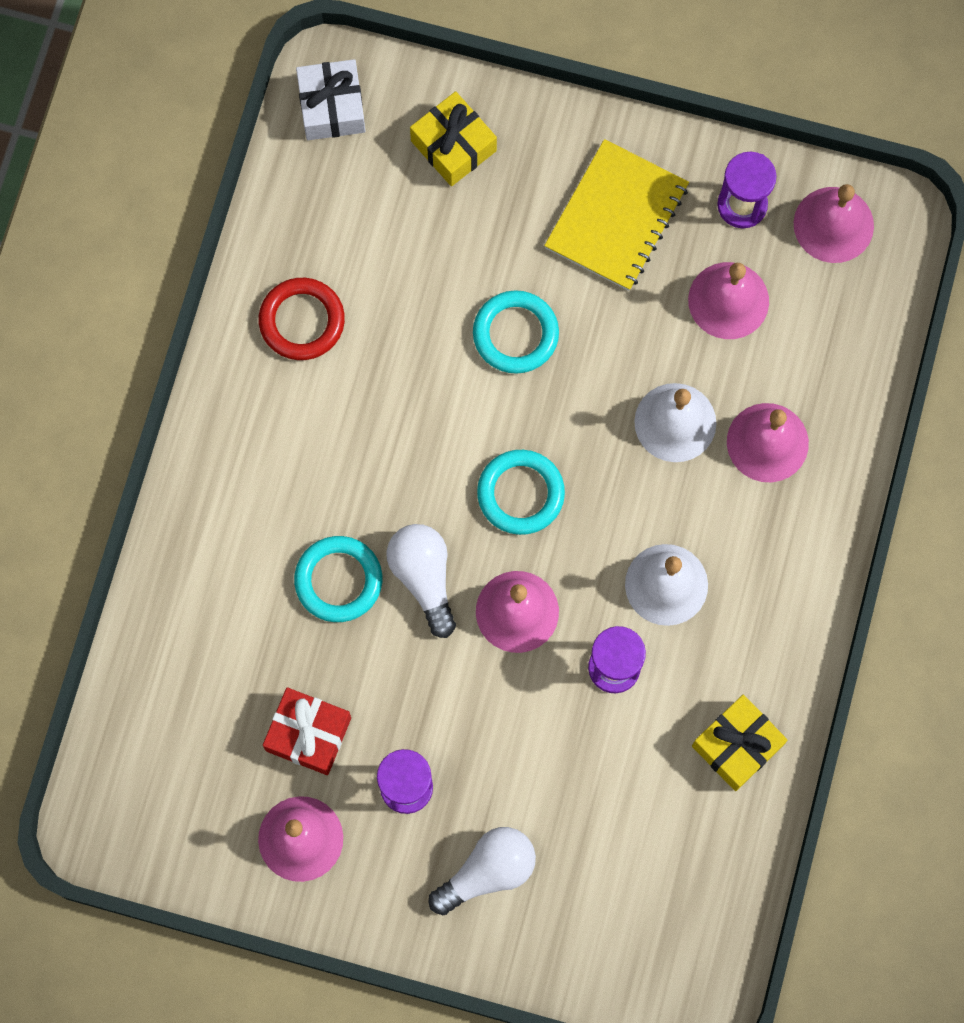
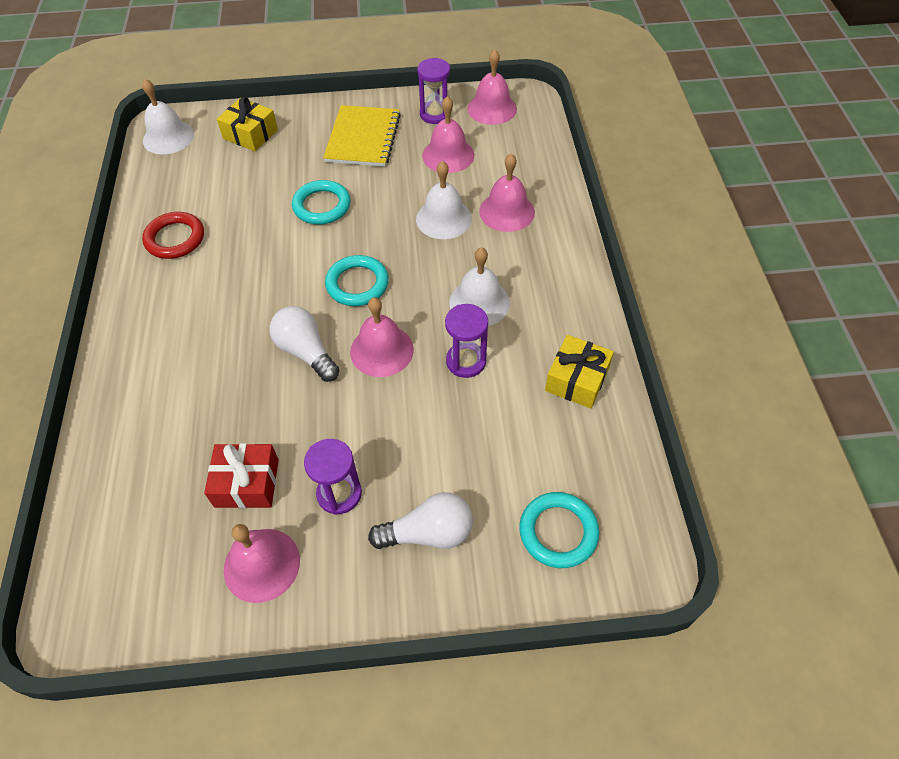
camera: 20 degrees left, 20 degrees down
(332, 107) = (168, 137): white gift -> white bell
(338, 580) = (242, 373): turquoise ring -> turquoise ring (558, 532)
(487, 872) = (428, 533): white light bulb -> white light bulb turned 45 degrees clockwise

